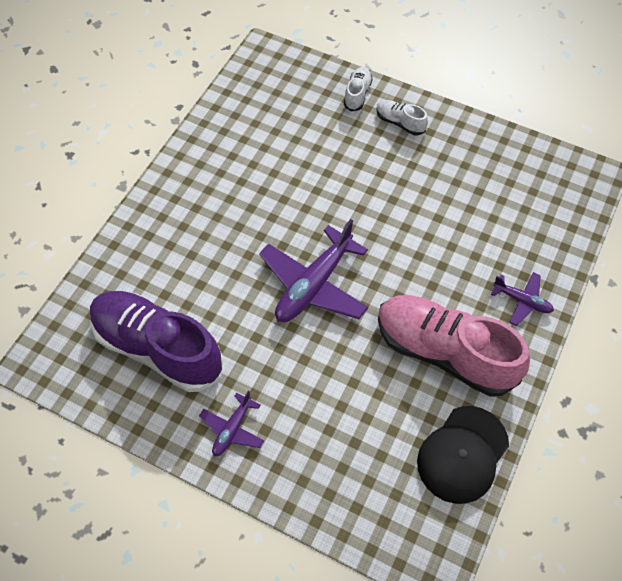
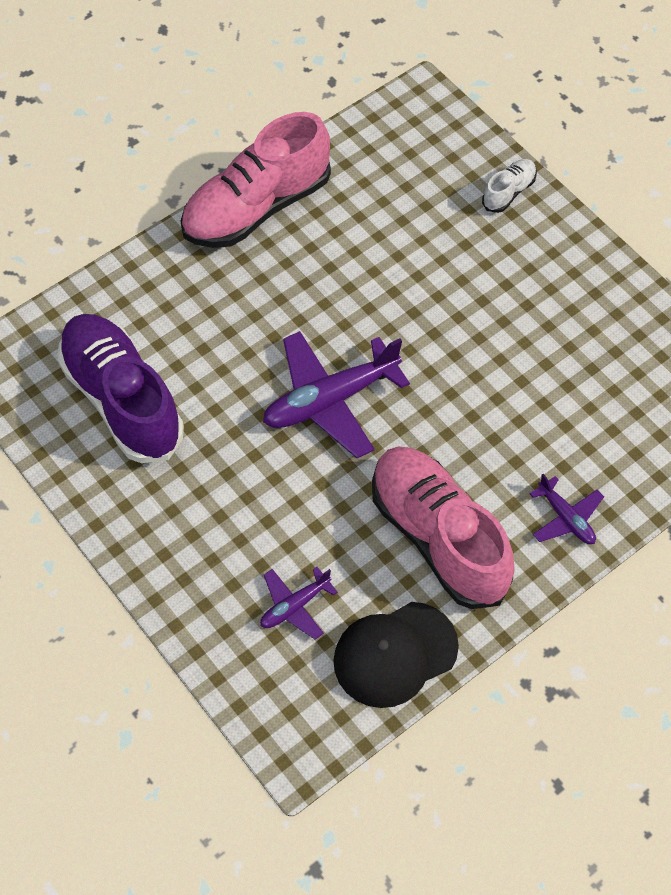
camera: 25 degrees right, 0 degrees up
(187, 168) = (257, 207): none -> pink shoe
(232, 429) = (158, 519): purple plane -> purple plane (295, 606)
(400, 123) = (542, 248): white shoe -> none

